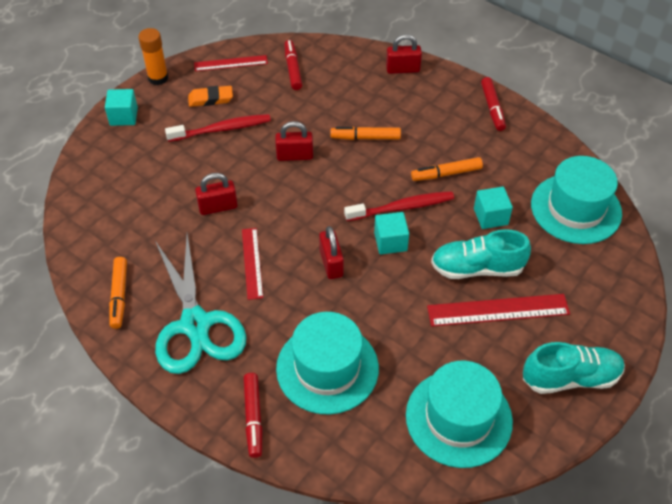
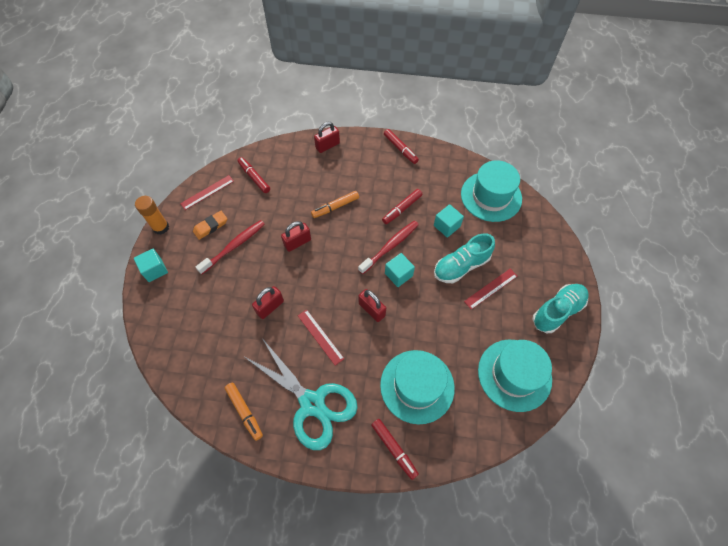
camera: 30 degrees left, 10 degrees up
(446, 174) = (402, 209): orange marker -> red marker
(498, 310) = (491, 288): red ruler -> red ruler, size x0.65

